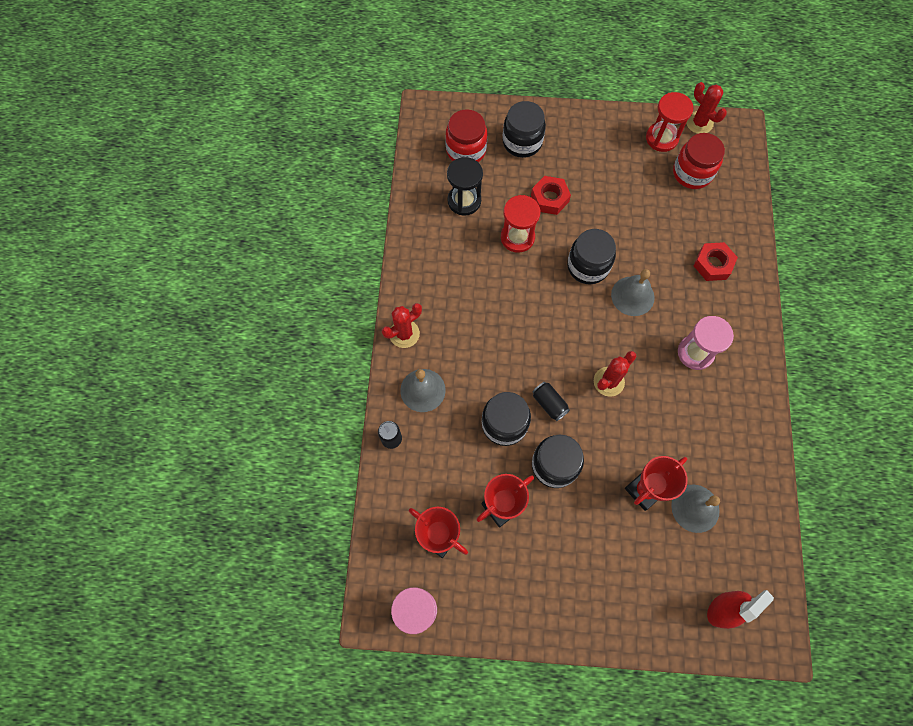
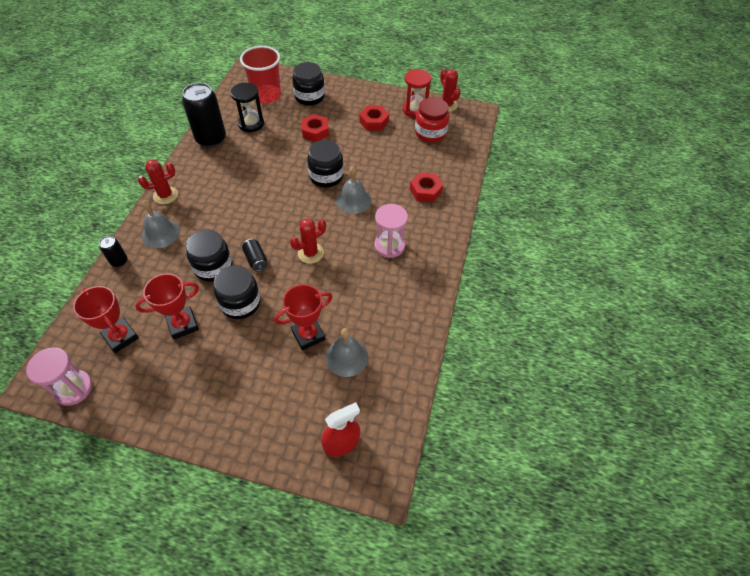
camera: 10 degrees right, 15 degrees down
(424, 236) = (211, 139): none -> black can
(466, 150) = (266, 95): red jar -> red cup
(517, 237) = (280, 151): red hourglass -> none
(617, 168) = (374, 122): none -> red nut

